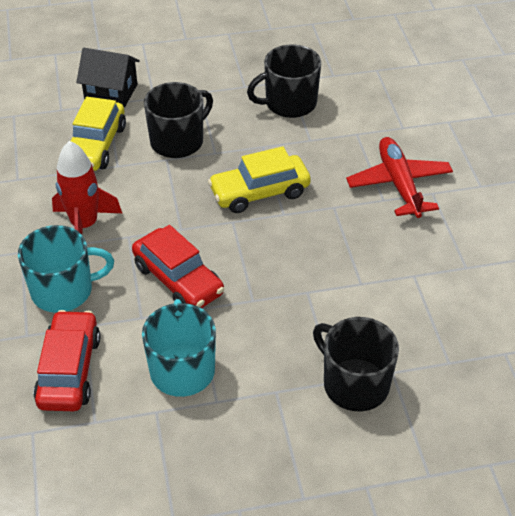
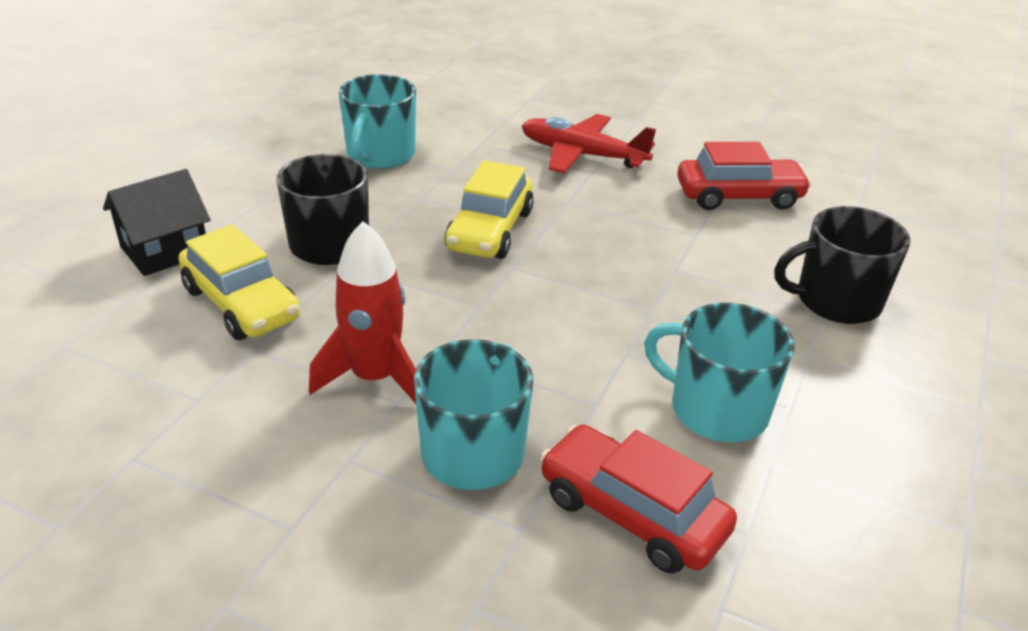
camera: 55 degrees left, 10 degrees down
(178, 280) = (562, 346): red car -> red car (738, 196)
(289, 103) = (380, 155): black mug -> turquoise mug

